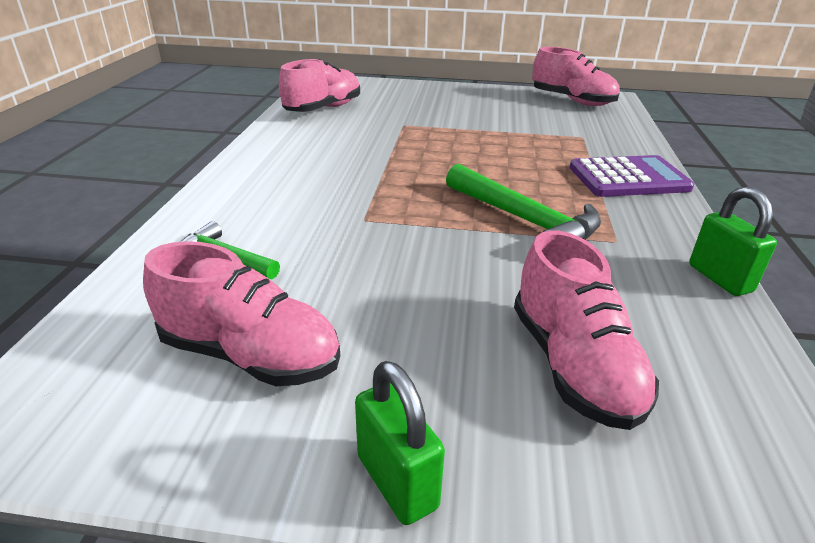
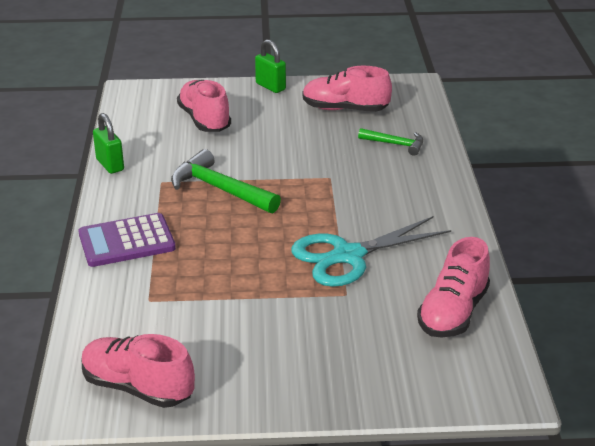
camera: 170 degrees right, 0 degrees up
(387, 145) = (348, 256): none -> turquoise scissors

